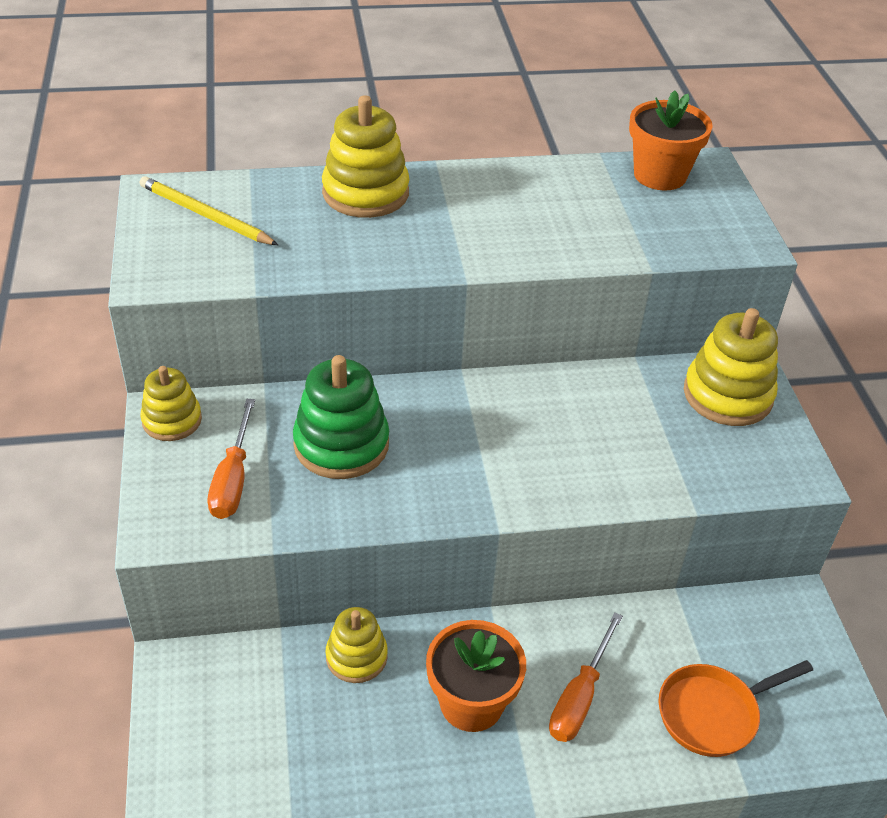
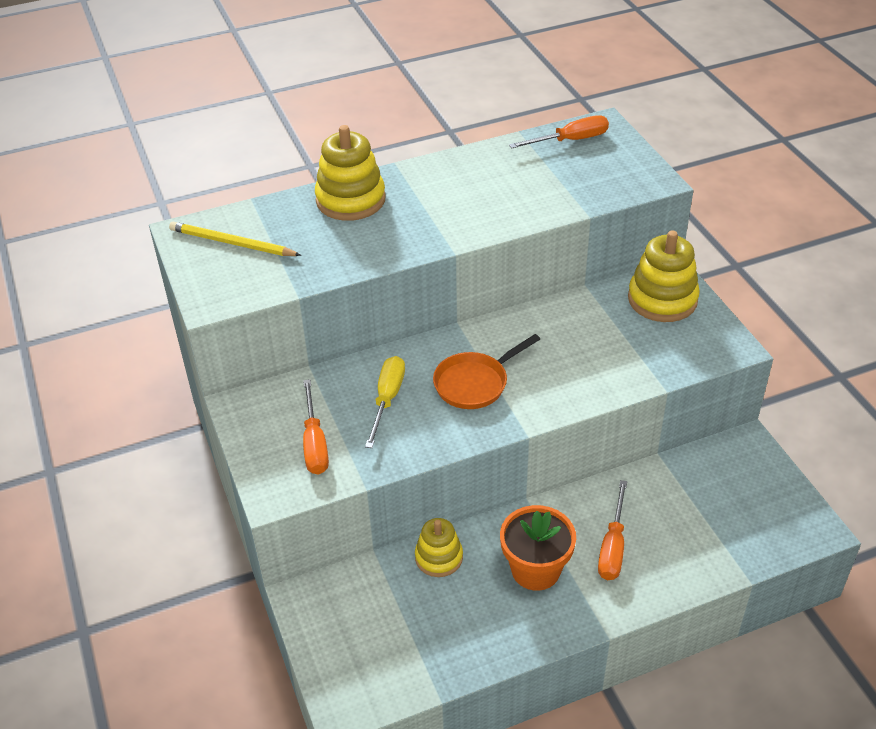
camera: 10 degrees left, 0 degrees up
(172, 420) = (249, 410): yellow stacking toy -> none
(341, 444) = (387, 399): green stacking toy -> yellow screwdriver
(660, 175) = (570, 140): orange flower pot -> orange screwdriver
(713, 713) = (711, 535): orange pan -> orange pan (475, 383)

